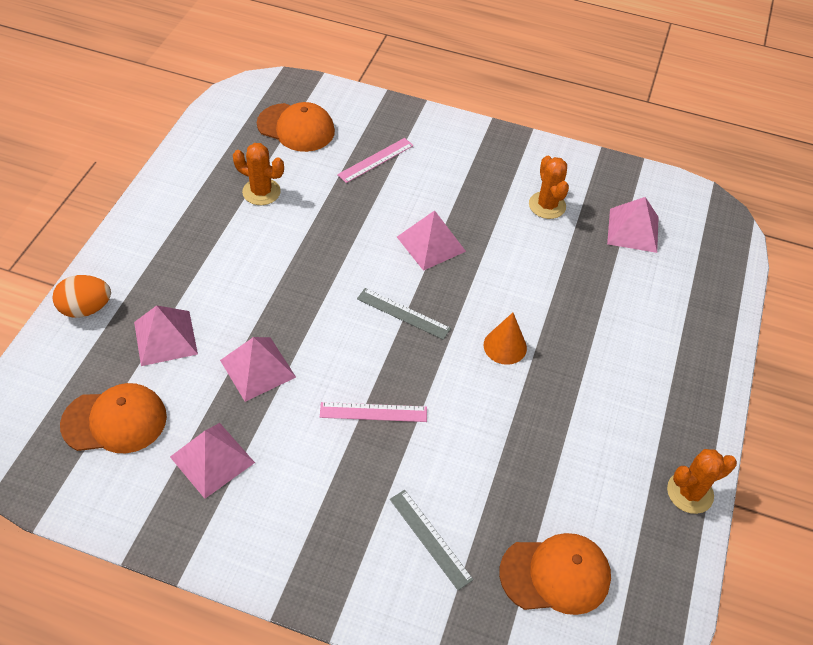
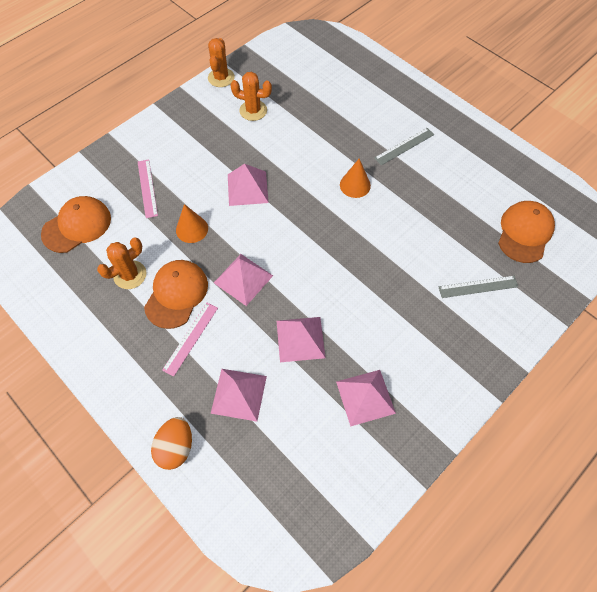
camera: 60 degrees left, 10 degrees up
(115, 421) = (300, 457): orange cap -> orange cap (176, 294)
(346, 217) = (192, 229): none -> orange cone
(373, 412) = (371, 280): pink ruler -> pink ruler (190, 338)
(403, 313) = (299, 229): grey ruler -> grey ruler (404, 146)
(633, 230) = (300, 78): pink pyramid -> pink pyramid (243, 279)
(690, 492) = (496, 145): orange cactus -> orange cactus (221, 78)

